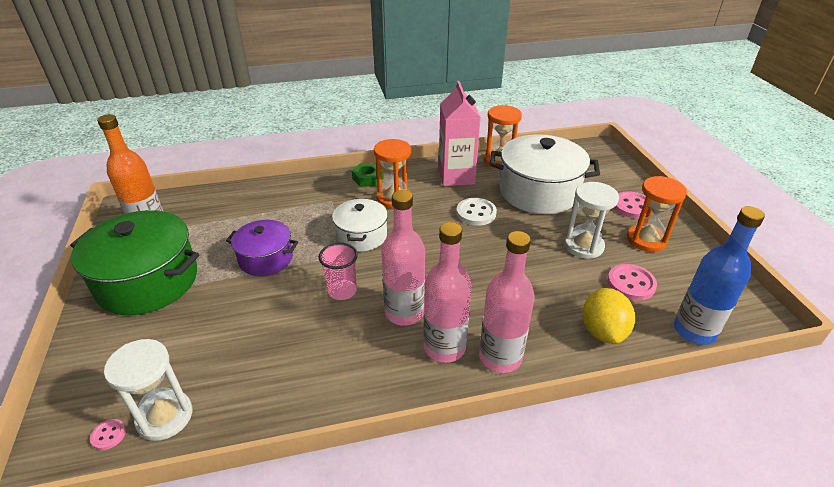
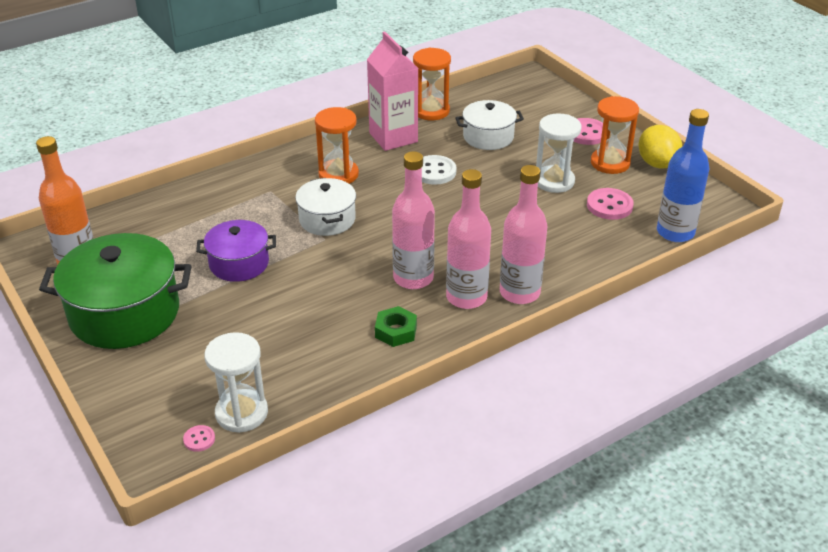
camera: 20 degrees left, 0 degrees up
(342, 291) = (340, 274): pink cup -> none
(367, 178) = (296, 159): green nut -> green nut (396, 331)
(538, 192) = (488, 137): white pot -> white pot, size x0.58
(603, 331) = (599, 251): yellow lemon -> yellow lemon (657, 163)

